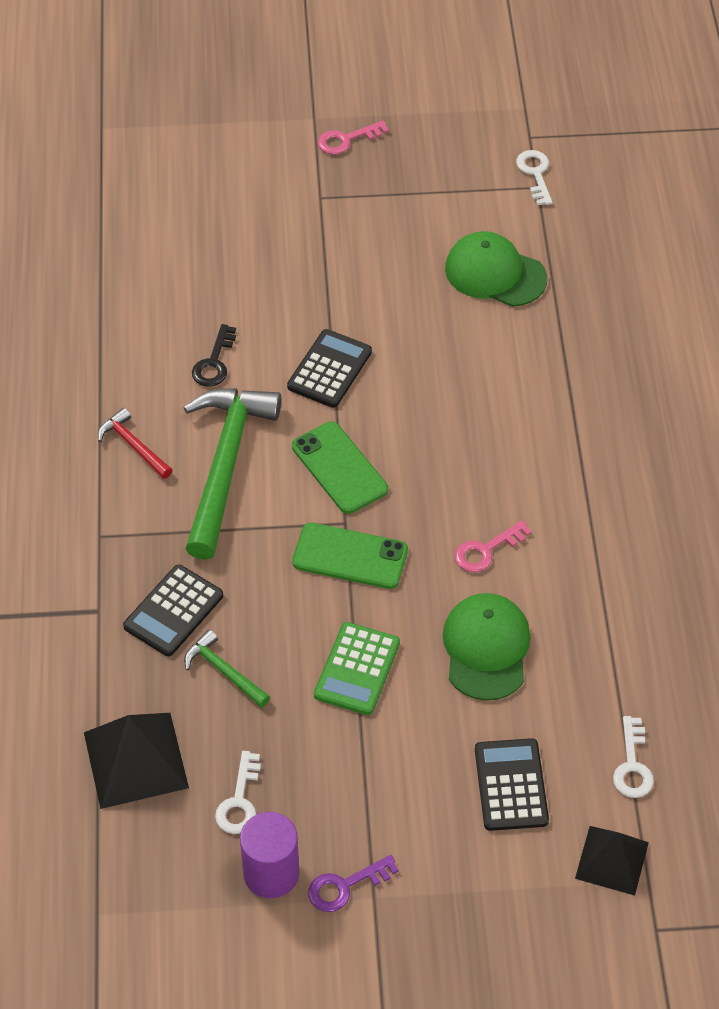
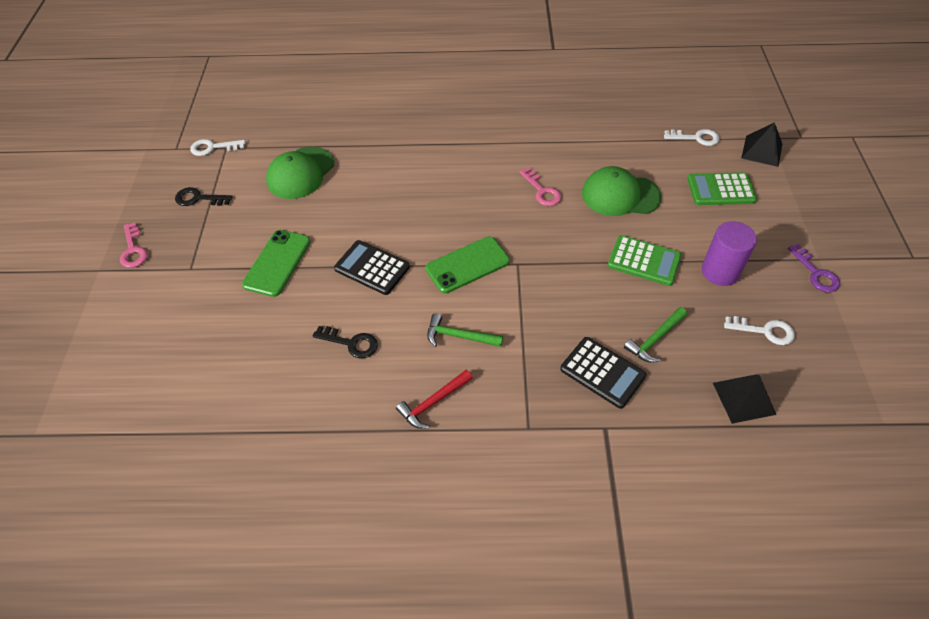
camera: 85 degrees left, 0 degrees up
(136, 760) = (744, 398): black pyramid -> black pyramid, size x0.66
(226, 465) = (459, 336): green hammer -> green hammer, size x0.46
(271, 873) = (818, 313): purple cylinder -> purple cylinder (720, 271)
(350, 556) = (548, 261): green phone -> green phone (277, 263)
(437, 180) = (198, 198): none -> black key
(511, 785) = (720, 190): black calculator -> green calculator

